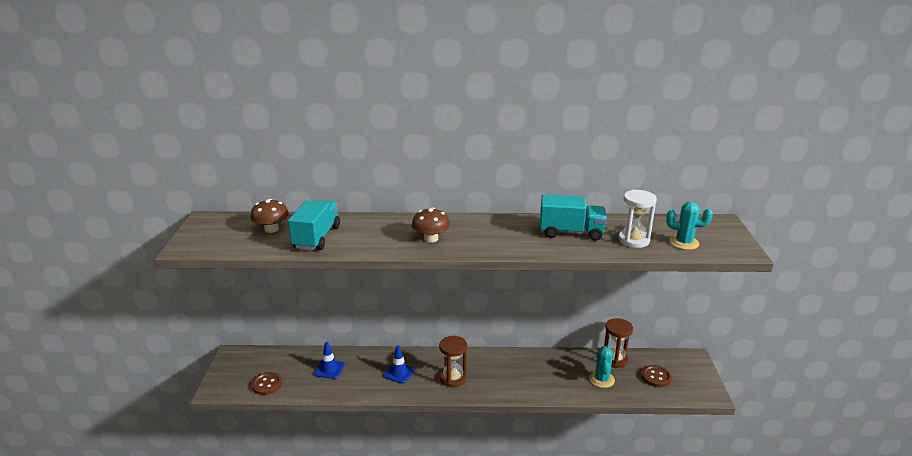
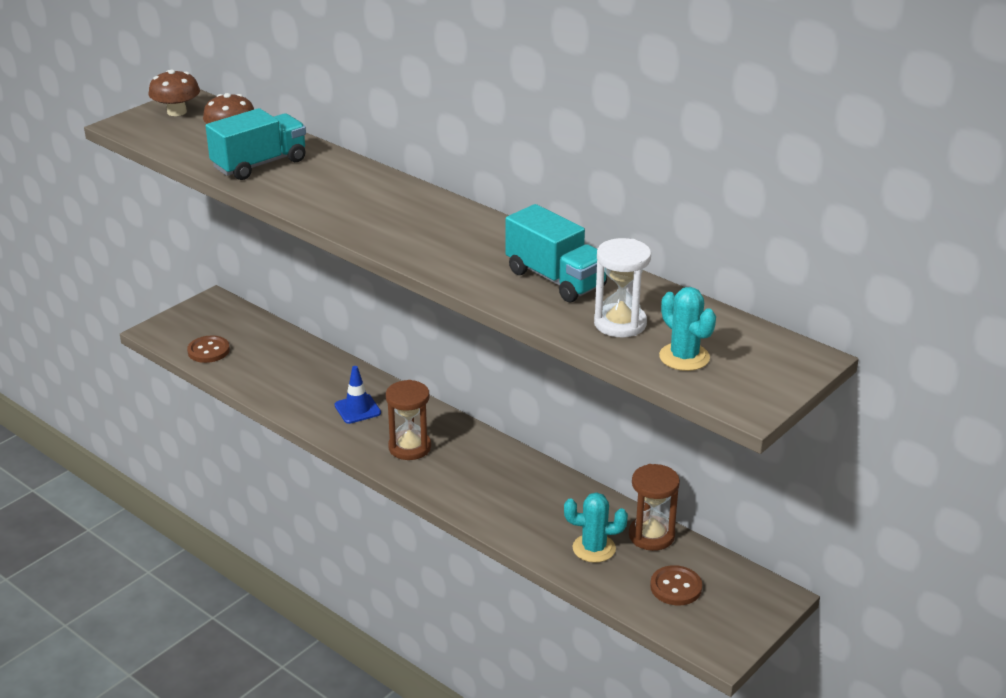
camera: 40 degrees right, 5 degrees up
(329, 369) = (289, 366): blue traffic cone -> none
(431, 238) = (375, 215): brown mushroom -> brown mushroom (177, 112)
(601, 379) = (594, 548): turquoise cactus -> turquoise cactus turned 45 degrees clockwise

